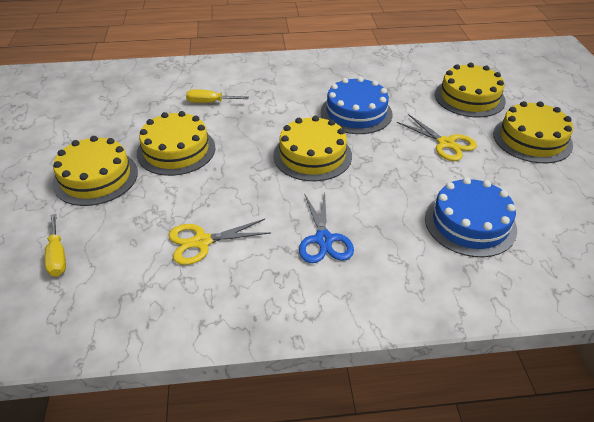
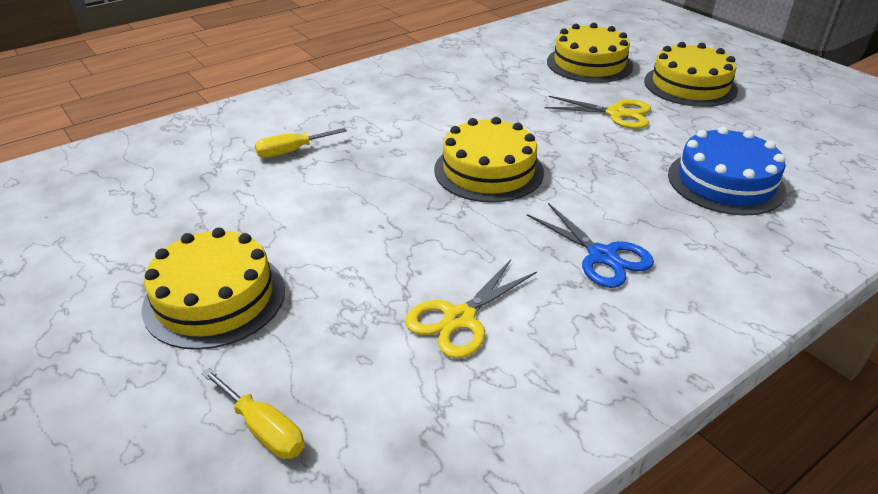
camera: 30 degrees left, 5 degrees down
(176, 150) = (304, 222): yellow cake -> none
(356, 113) = (489, 111): blue cake -> none

